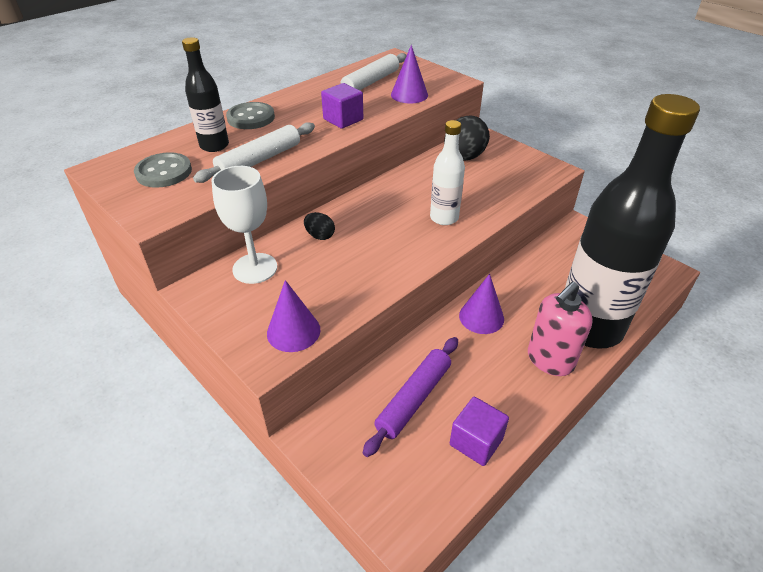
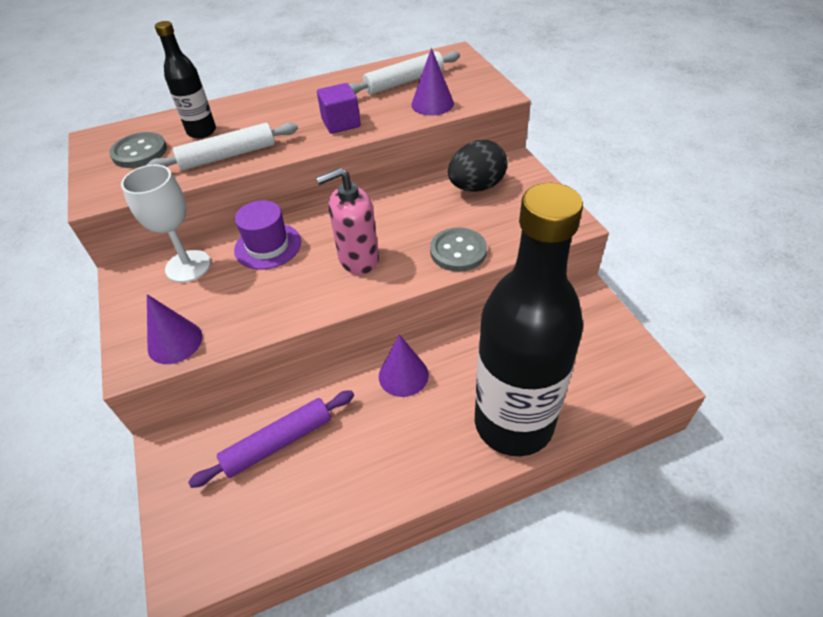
camera: 25 degrees right, 5 degrees up
(251, 118) = (257, 106): grey button -> grey button (458, 251)
(320, 236) = (268, 246): black egg -> purple hat
(444, 218) = (402, 255): white bottle -> none
(476, 441) = (306, 510): purple cube -> none
(550, 360) = (442, 448): pink soap dispenser -> pink soap dispenser (358, 259)

